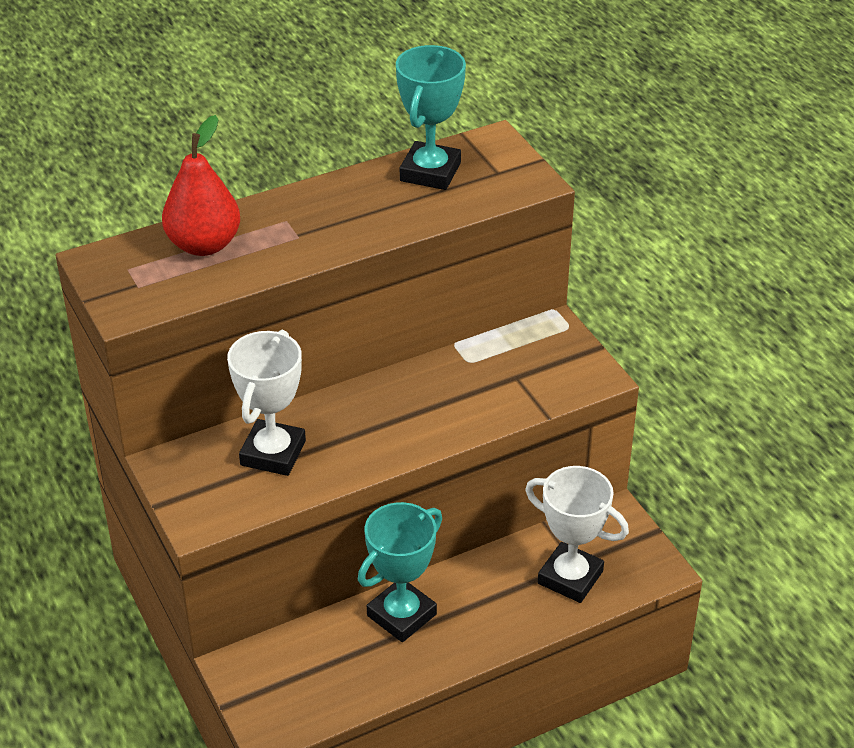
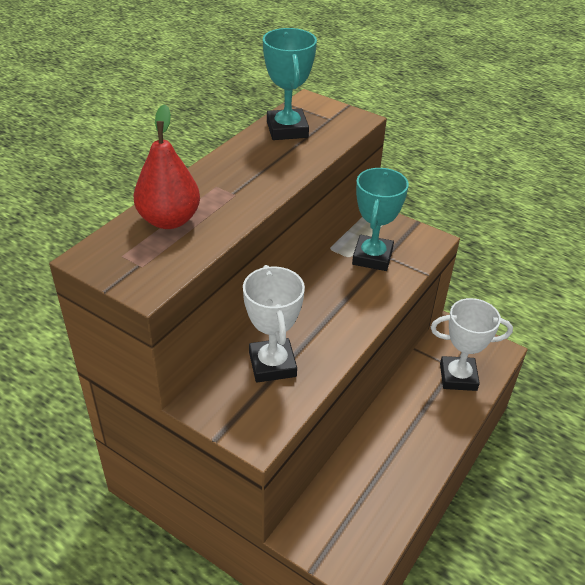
camera: 30 degrees left, 0 degrees up
(401, 615) = (379, 446): turquoise trophy -> turquoise trophy (372, 257)

